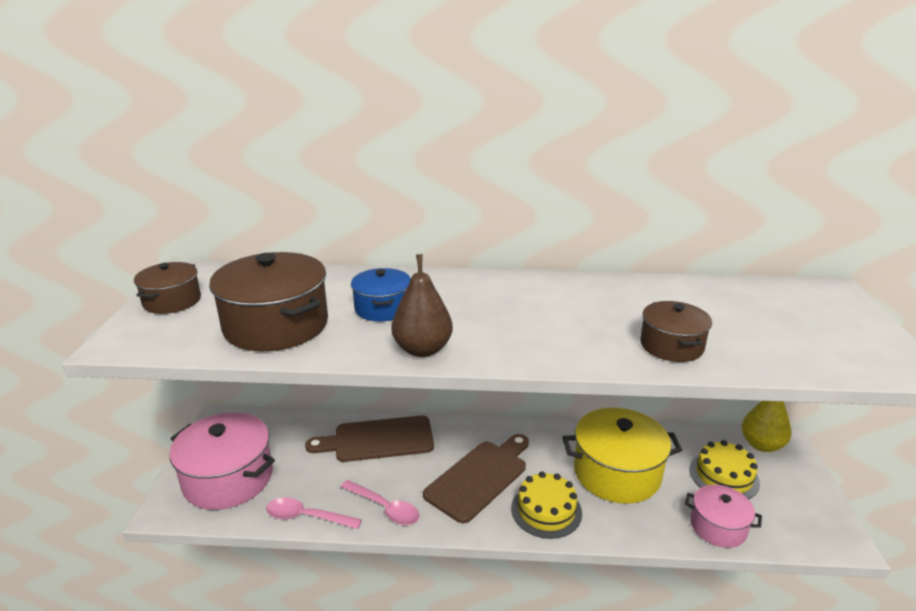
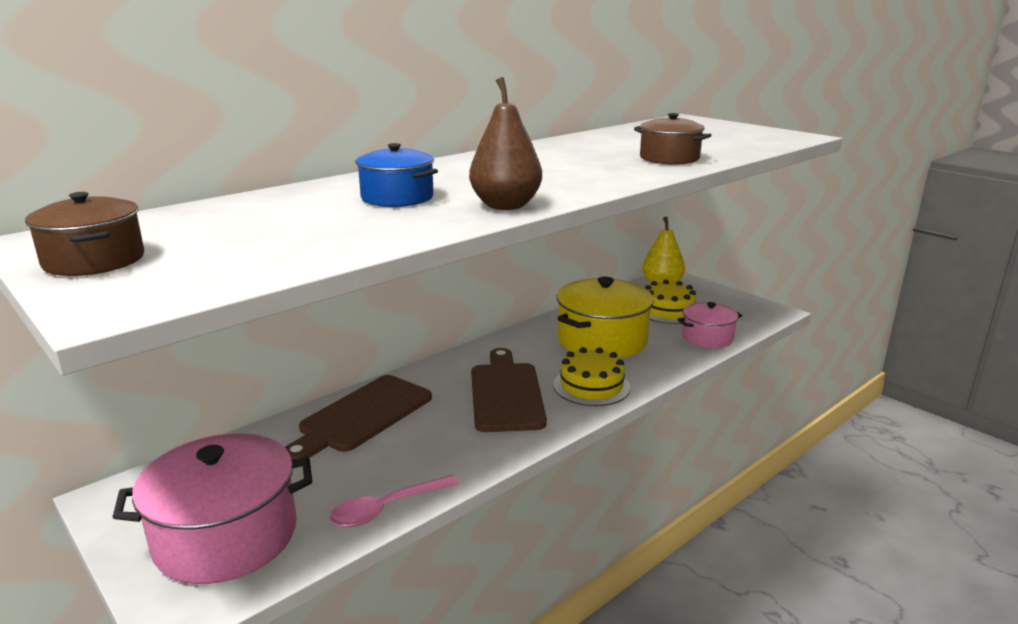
camera: 45 degrees left, 5 degrees down
(276, 325) = (309, 235): brown pot -> none
(384, 508) = (457, 457): pink spoon -> none

